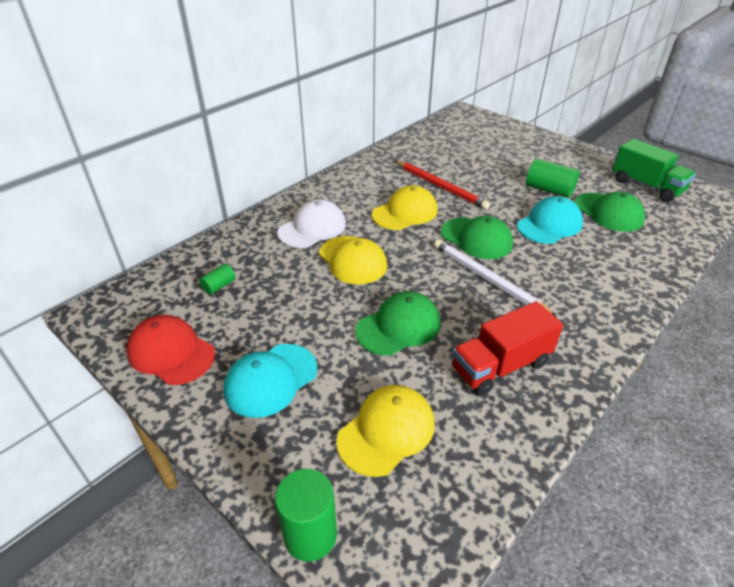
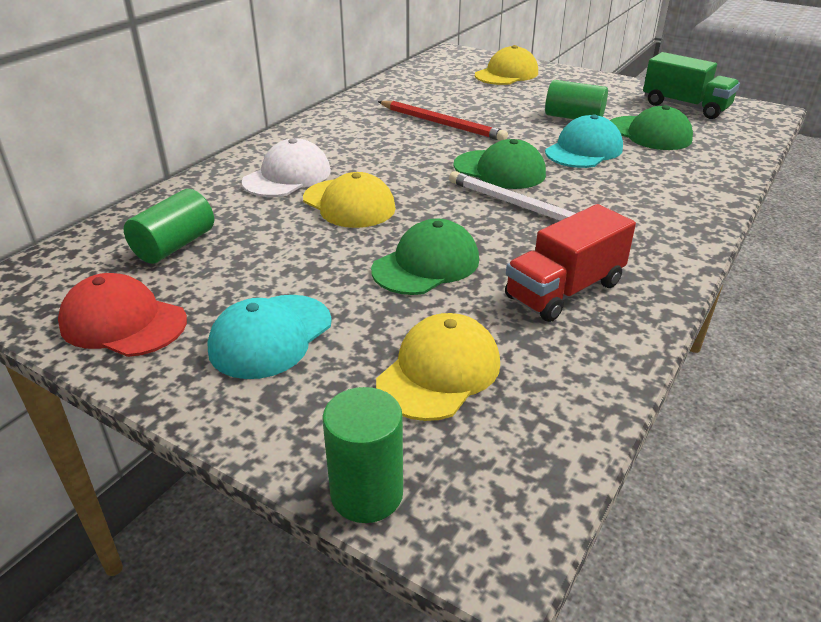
camera: 10 degrees left, 5 degrees down
(219, 286) = (174, 245): green cylinder -> green cylinder, size x1.82
(405, 212) = (404, 152): yellow cap -> yellow cap (506, 74)

